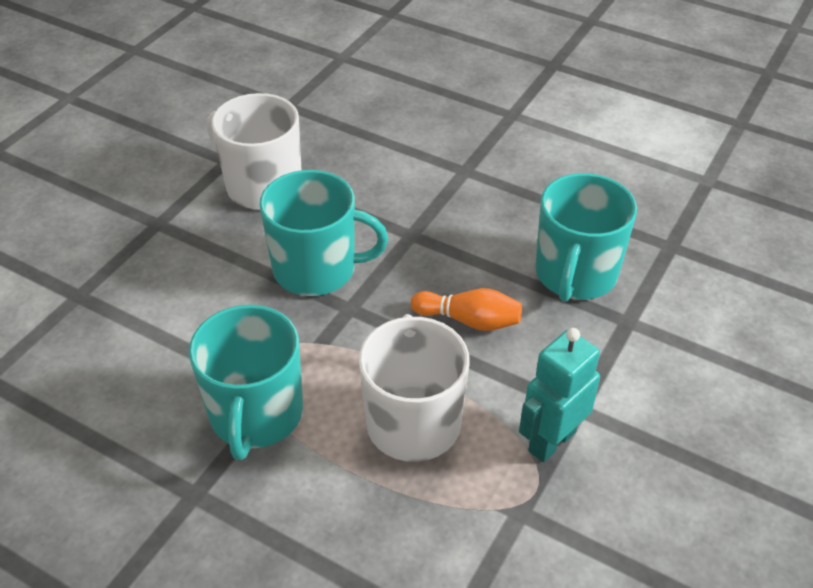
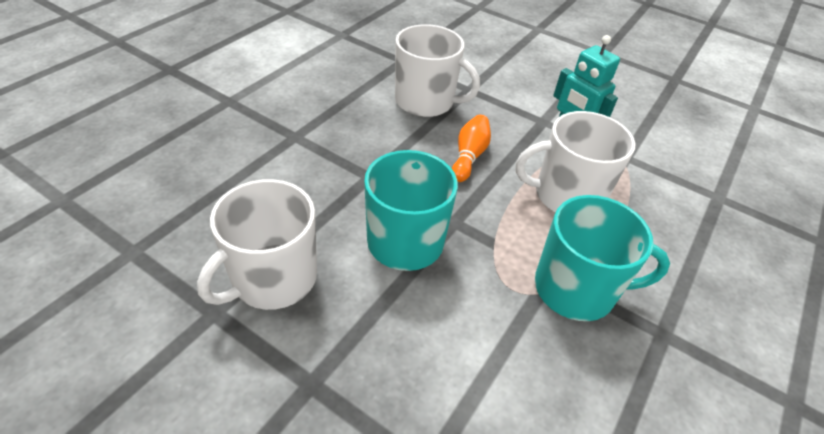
camera: 90 degrees left, 0 degrees up
(575, 274) = (426, 101): turquoise mug -> white mug

